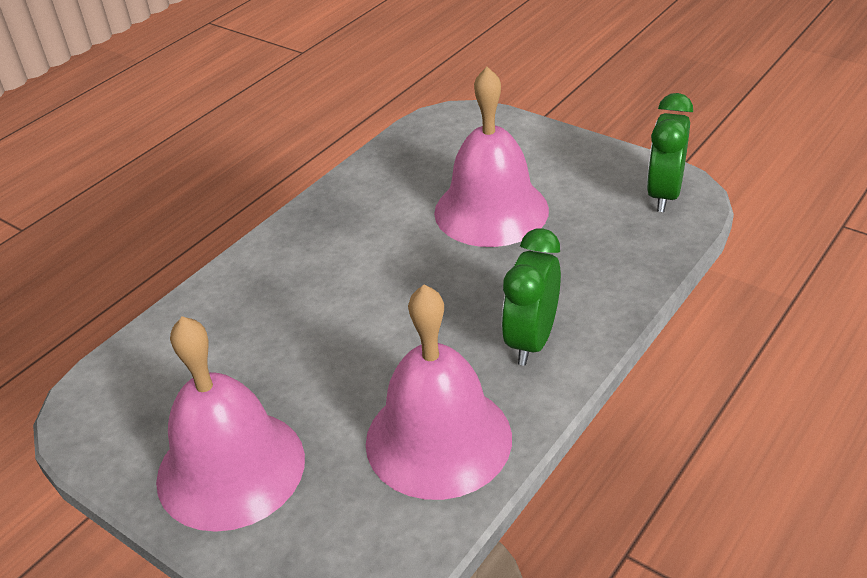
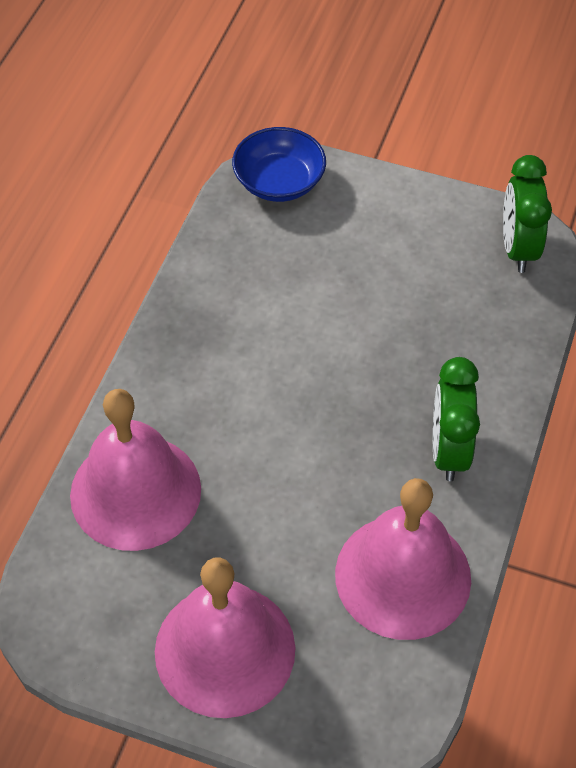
camera: 20 degrees left, 15 degrees up
(460, 124) = (279, 182): none -> blue bowl
(491, 210) = (355, 297): pink bell -> pink bell (135, 491)

